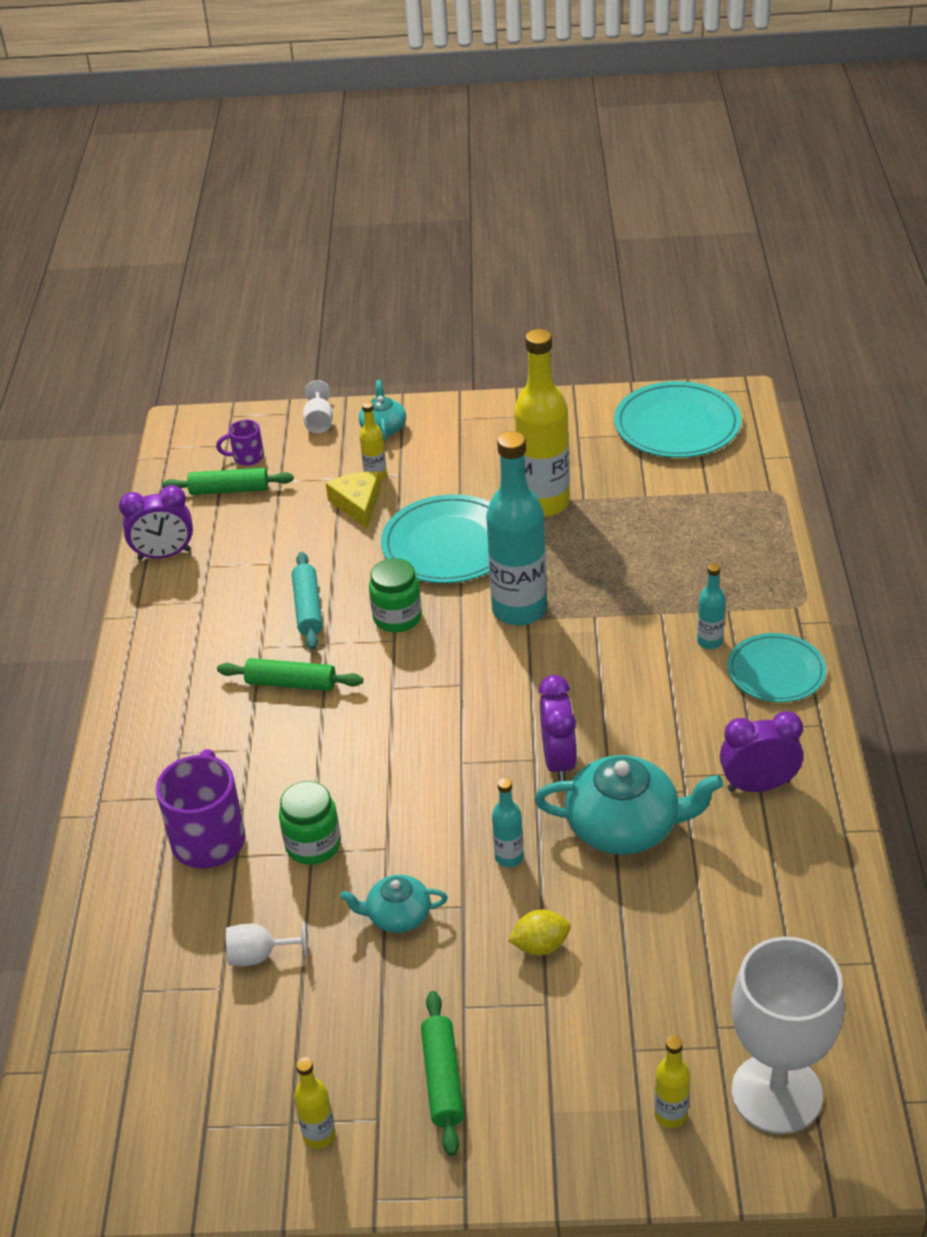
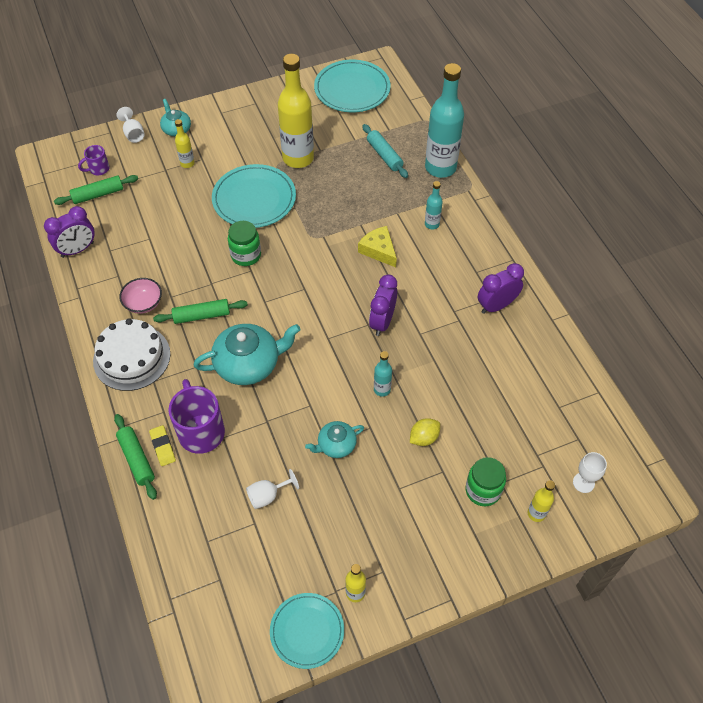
camera: 25 degrees left, 15 degrees up
(145, 844) = (163, 447): none -> yellow eraser
(164, 713) = (132, 357): none -> white cake
(218, 646) = (143, 303): none -> pink bowl
(308, 608) = (188, 263): turquoise rolling pin -> turquoise rolling pin (384, 155)
(313, 845) = (266, 416): green jar -> green jar (483, 490)
(358, 504) = (185, 185): yellow cheese -> yellow cheese (378, 250)
(442, 1079) = (407, 535): green rolling pin -> green rolling pin (136, 459)
(519, 610) = (316, 231): turquoise bottle -> turquoise bottle (440, 168)
(558, 761) = (382, 322): purple clock -> purple clock turned 135 degrees counterclockwise
(625, 826) = (436, 351): turquoise teapot -> turquoise teapot (248, 364)
(776, 671) = (475, 233): turquoise plate -> turquoise plate (307, 631)
(776, 1093) = (583, 482): white goblet -> white goblet, size x0.43

